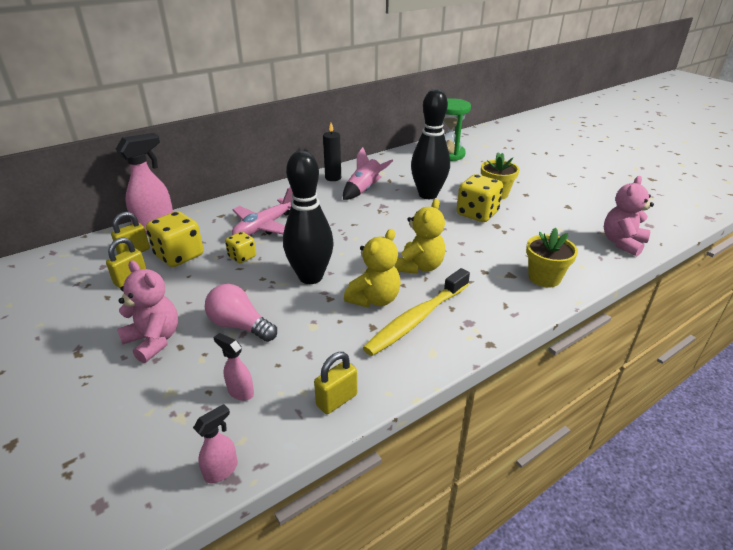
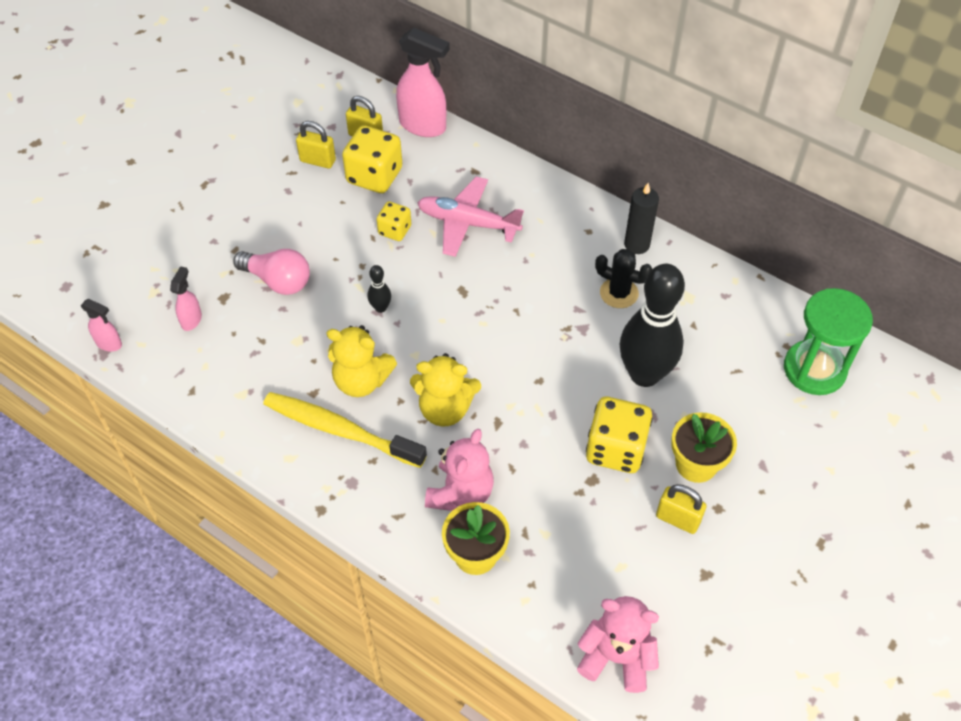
camera: 70 degrees right, 20 degrees up
(154, 340) = (236, 227): pink teddy bear -> pink teddy bear (461, 492)
(240, 326) = (277, 281): pink light bulb -> pink light bulb turned 105 degrees clockwise
(310, 277) = (380, 308): black bowling pin -> black bowling pin, size x0.40
(337, 400) = (201, 395): yellow padlock -> yellow padlock (677, 519)
(364, 190) = (619, 293): pink rocket -> black cactus

